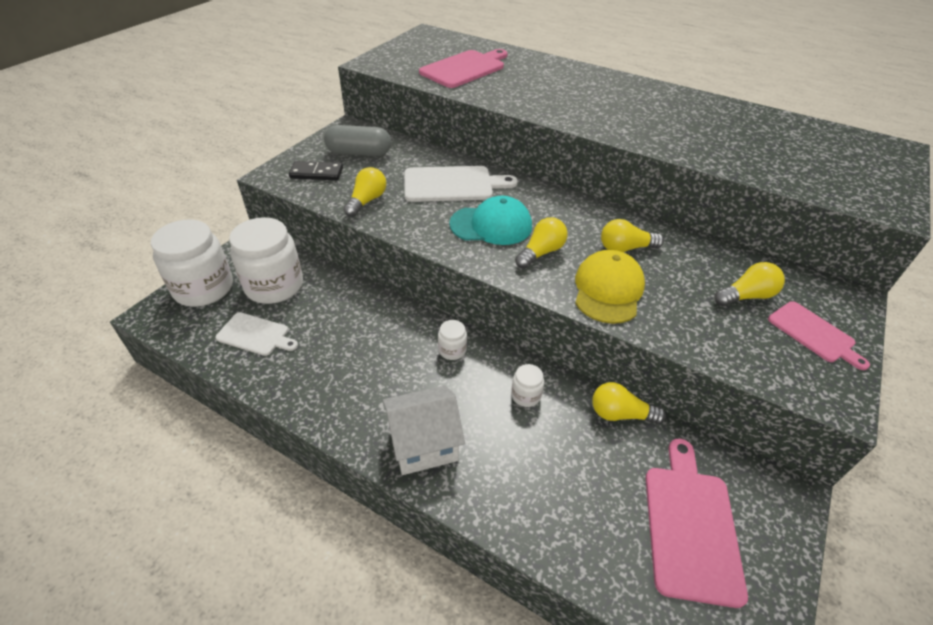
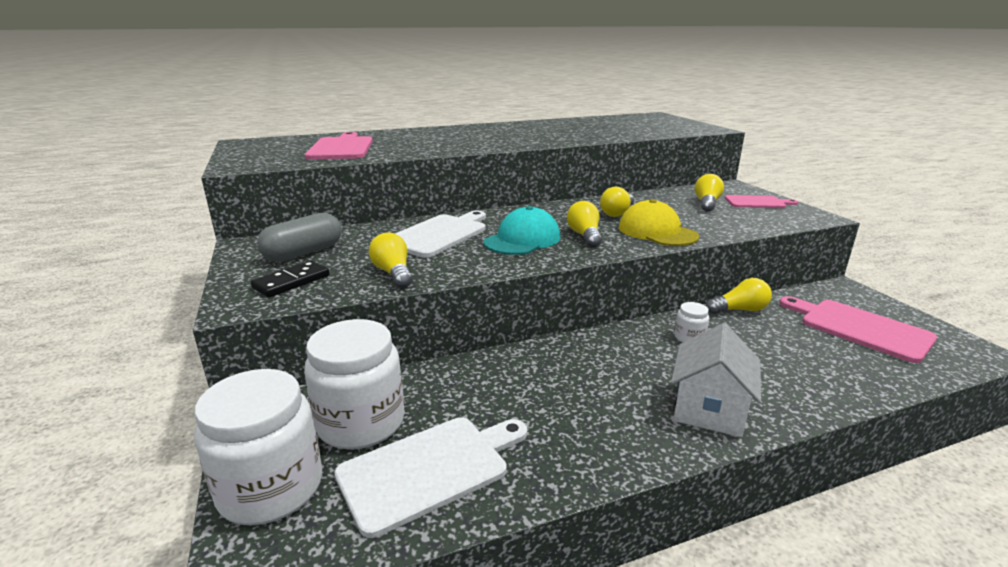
camera: 50 degrees left, 20 degrees down
(255, 335) = (429, 469): white cutting board -> white cutting board, size x1.59
(452, 350) = (601, 350): white jar -> none
(620, 414) = (739, 310): yellow light bulb -> yellow light bulb turned 150 degrees counterclockwise

